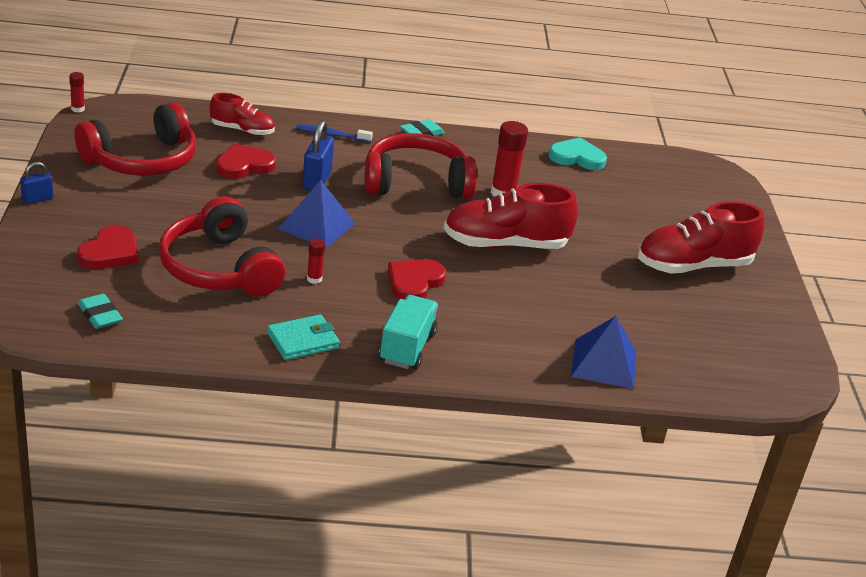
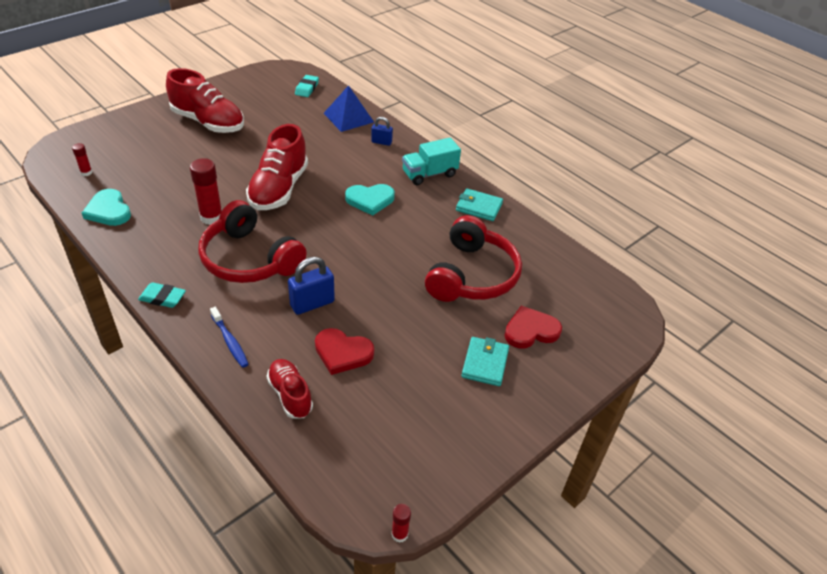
camera: 130 degrees left, 10 degrees up
(37, 199) = (541, 419): blue padlock -> blue padlock (381, 142)
(100, 315) = (579, 287): turquoise eraser -> turquoise eraser (307, 88)
(124, 210) = (485, 363): none -> turquoise wallet
(142, 160) = (415, 412): red headphones -> none
(314, 279) = (423, 235): red glue stick -> red glue stick (86, 172)
(316, 226) = (369, 268): blue pyramid -> none
(414, 282) = (370, 200): red heart -> turquoise heart
(505, 244) = (279, 189): red shoe -> red shoe turned 60 degrees clockwise

